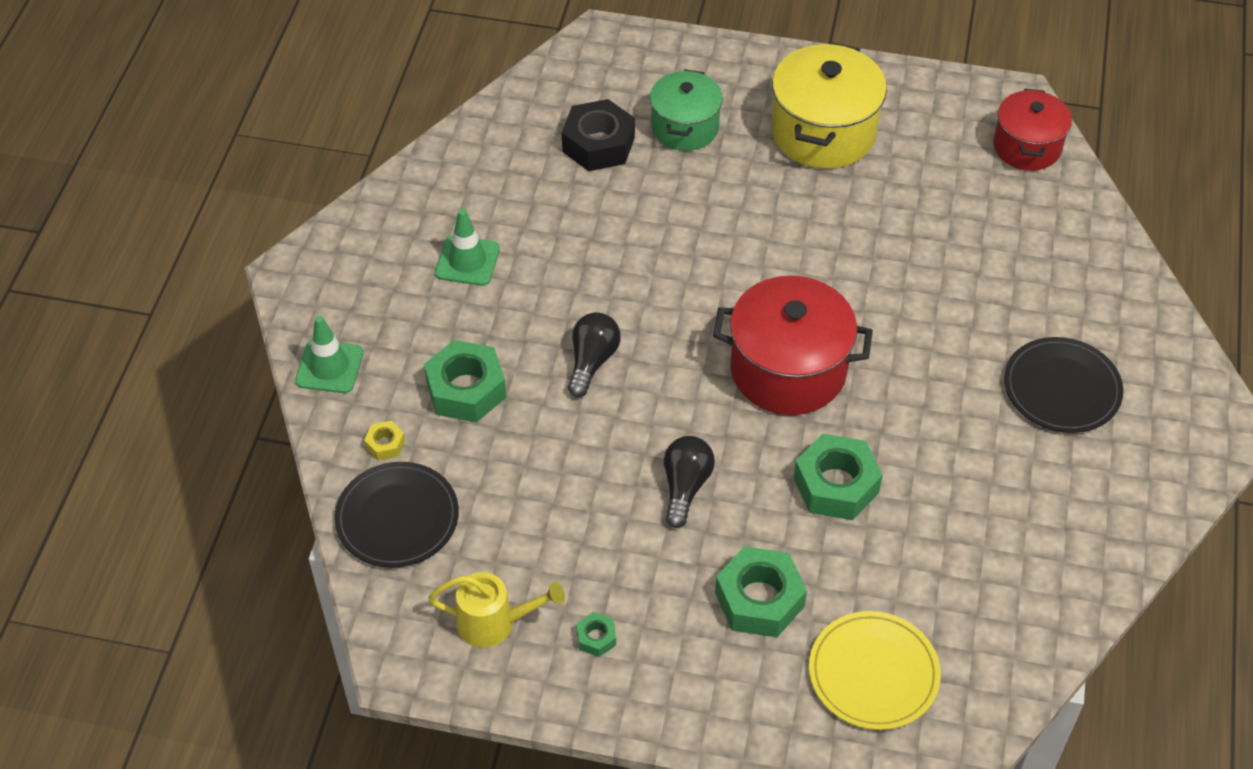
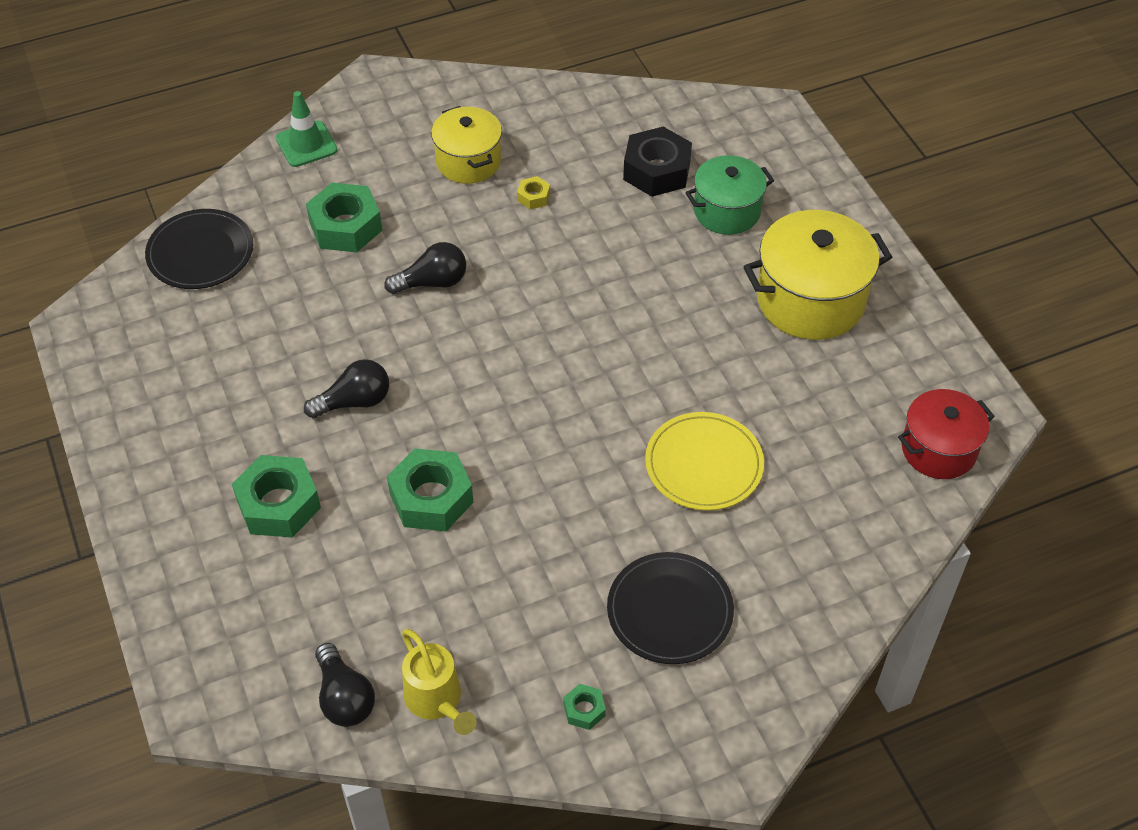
camera: 55 degrees right, 0 degrees up
(385, 444) = (260, 211): yellow nut -> yellow nut (533, 197)
(467, 261) = (468, 161): green traffic cone -> yellow pot
(495, 623) = (146, 356): yellow watering can -> yellow watering can (437, 701)
(596, 638) = (173, 421): green nut -> green nut (584, 710)
(788, 370) = (526, 407): red pot -> none
(873, 673) = (259, 617): yellow plate -> yellow plate (704, 464)
(1000, 649) = (344, 697): none -> black light bulb

